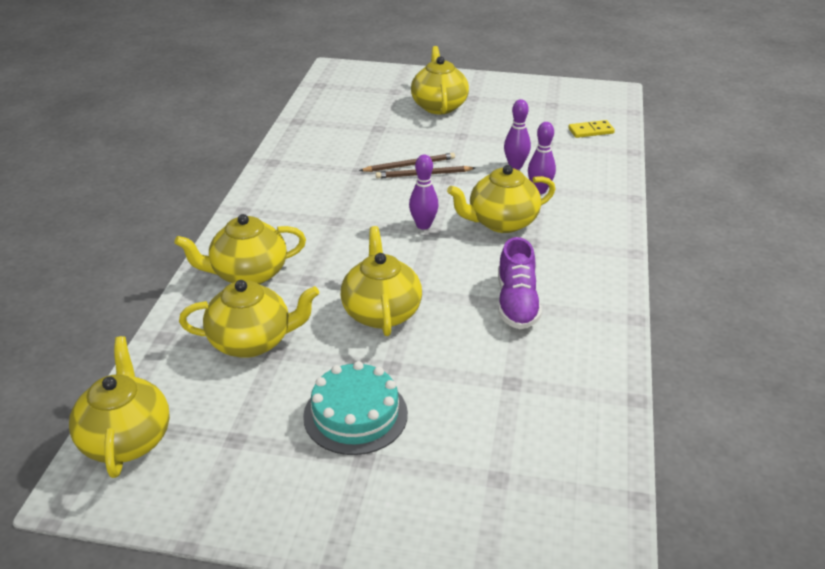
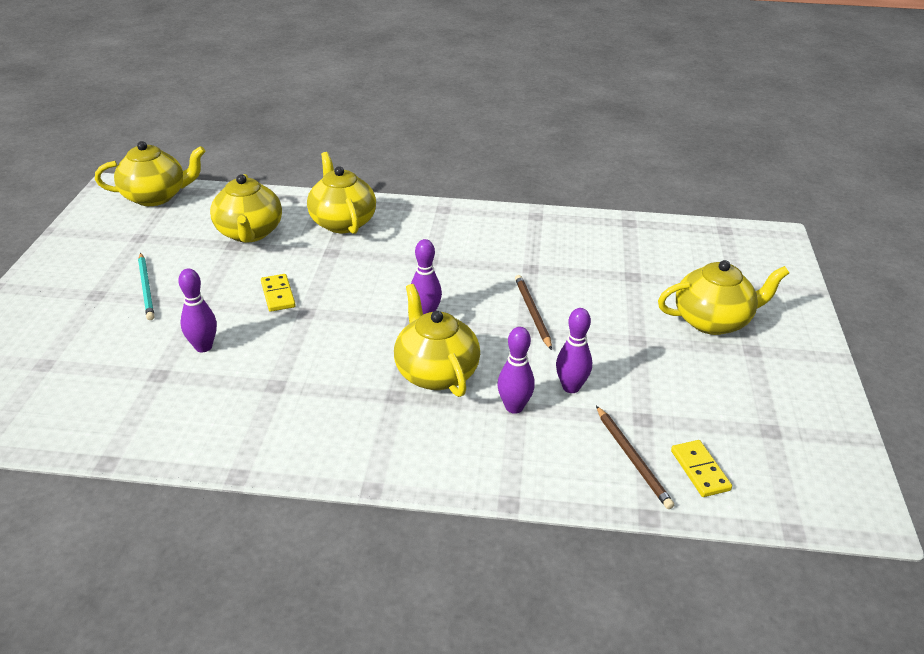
camera: 85 degrees right, 0 degrees up
(355, 415) = (146, 288): turquoise cake -> turquoise pencil
(381, 312) = (278, 295): yellow teapot -> yellow domino
(409, 165) = (551, 302): brown pencil -> brown pencil (632, 459)
(467, 356) = (203, 347): none -> purple bowling pin
(516, 303) = (280, 381): purple shoe -> none

